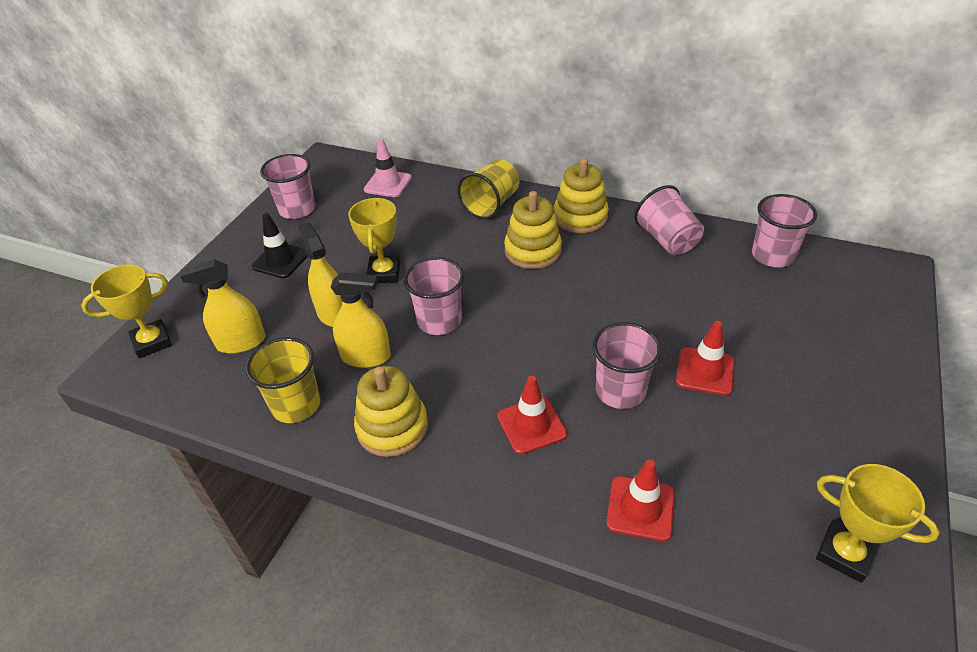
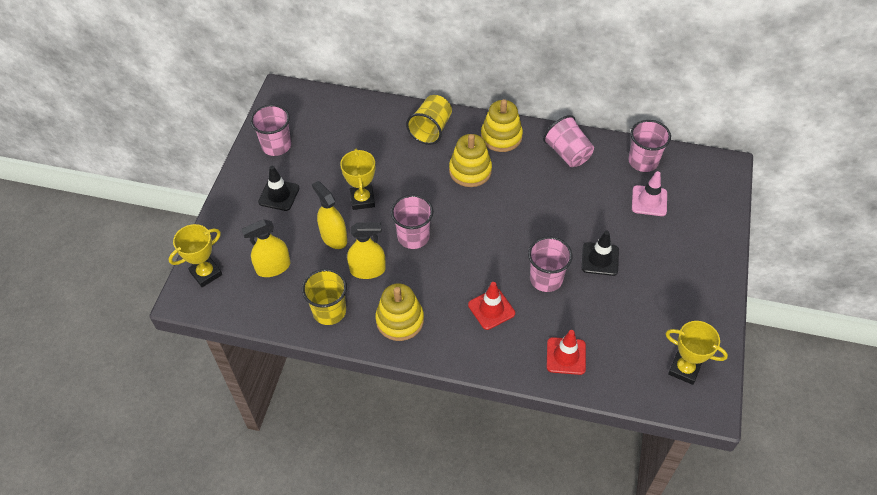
camera: 10 degrees left, 10 degrees up
(388, 184) = (343, 114): pink traffic cone -> pink traffic cone (649, 201)
(705, 371) = (600, 259): red traffic cone -> black traffic cone

